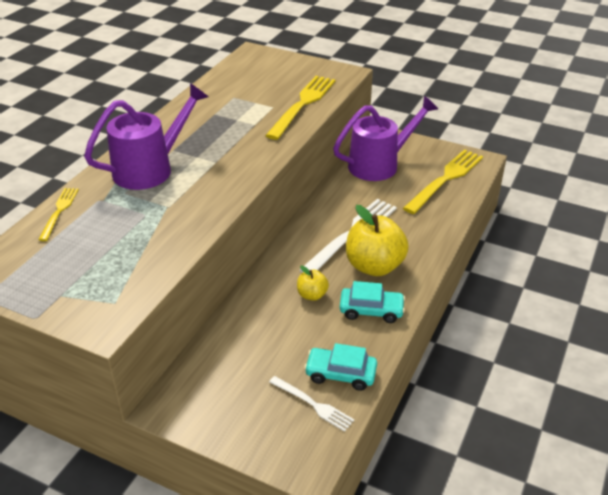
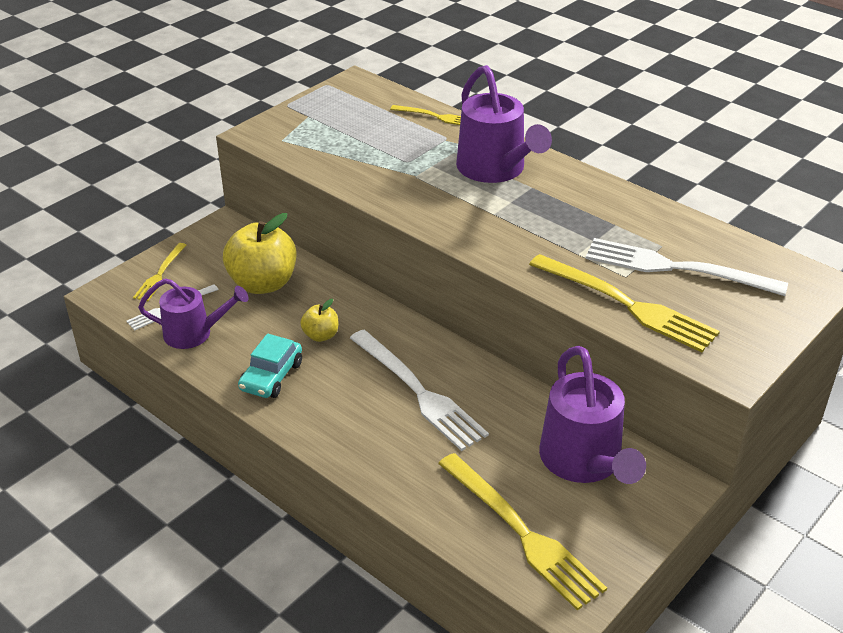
camera: 105 degrees right, 0 degrees up
(257, 92) = (675, 268): none -> white fork
(263, 432) = (160, 274): none -> yellow fork
(340, 374) = (195, 333): turquoise car -> purple watering can
(374, 266) = (346, 397): yellow apple -> yellow apple (263, 283)

